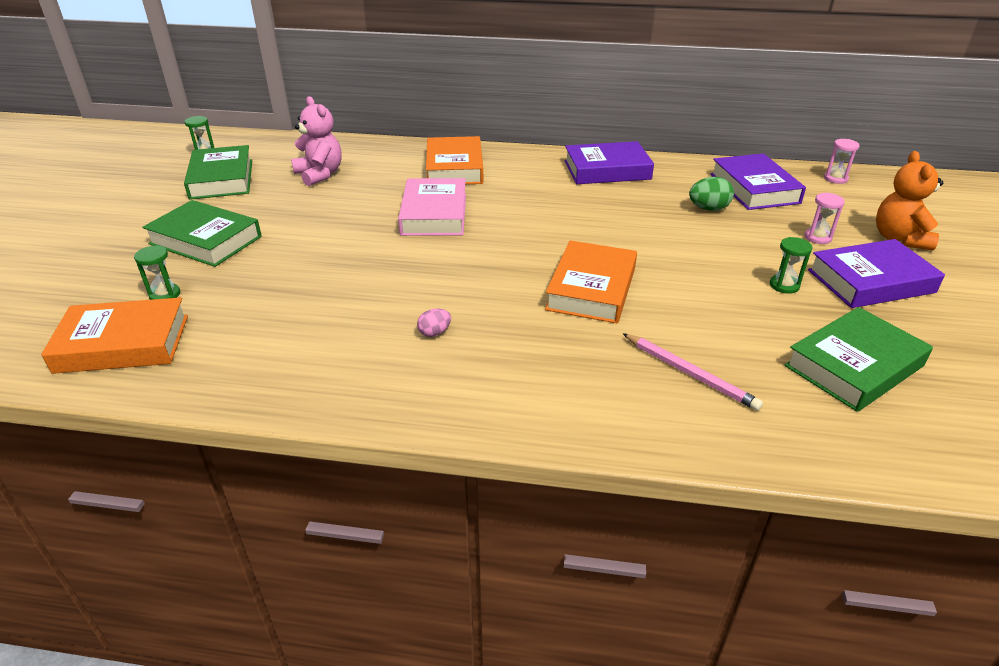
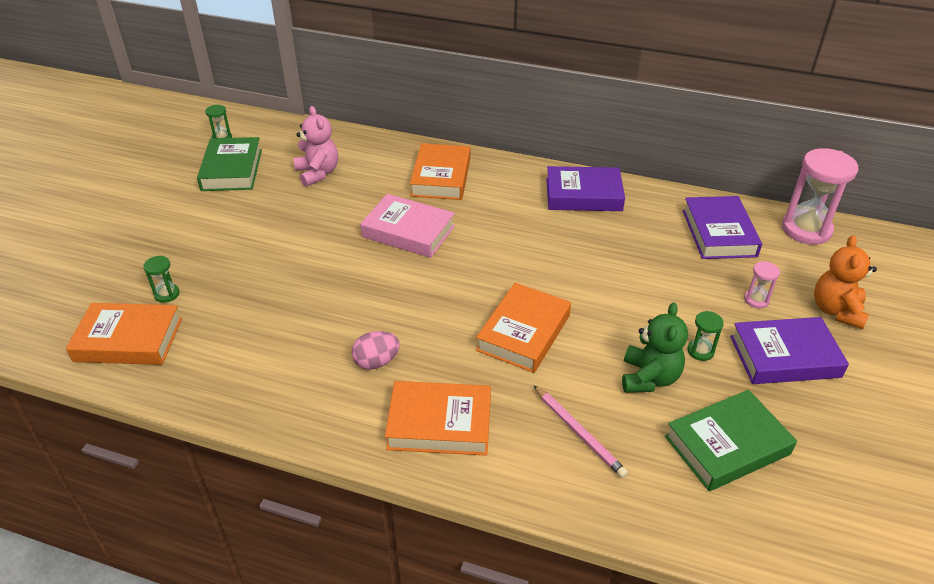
camera: 10 degrees right, 5 degrees up
(205, 240) = (208, 239): green book -> none
(434, 214) = (408, 231): pink book -> pink book turned 75 degrees counterclockwise
(434, 333) = (376, 362): pink egg -> pink egg, size x1.61
(528, 383) = (439, 423): none -> orange book
(708, 209) = (664, 253): green egg -> none
(742, 314) = (649, 378): none -> green teddy bear
(835, 179) = (806, 229): pink hourglass -> pink hourglass, size x2.16

